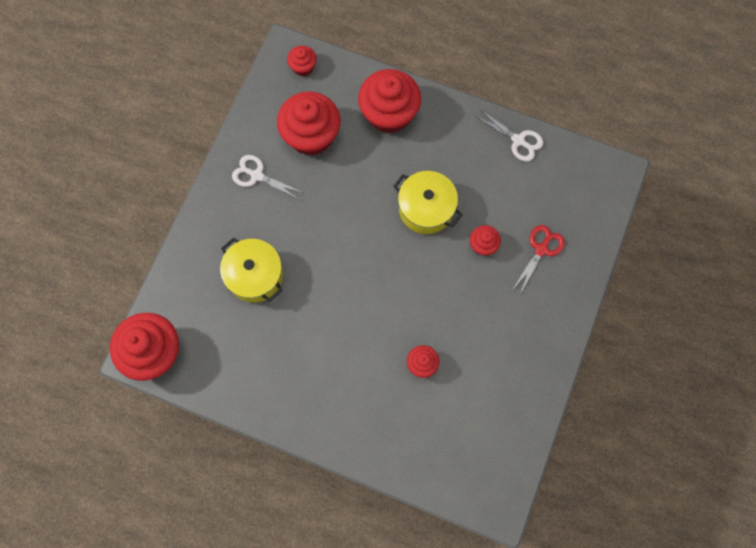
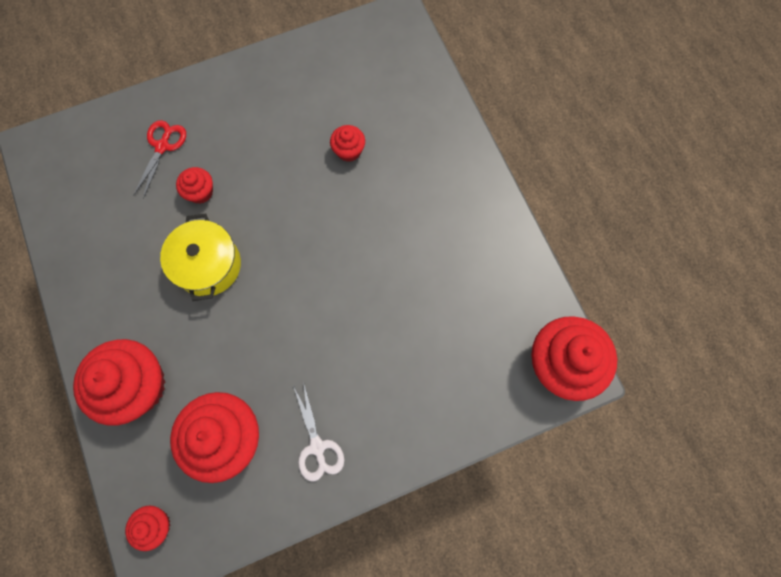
camera: 135 degrees left, 0 degrees up
(255, 275) = (411, 348): yellow pot -> none
(518, 140) = (67, 248): white scissors -> none
(541, 249) = (162, 146): red scissors -> red scissors turned 120 degrees clockwise

